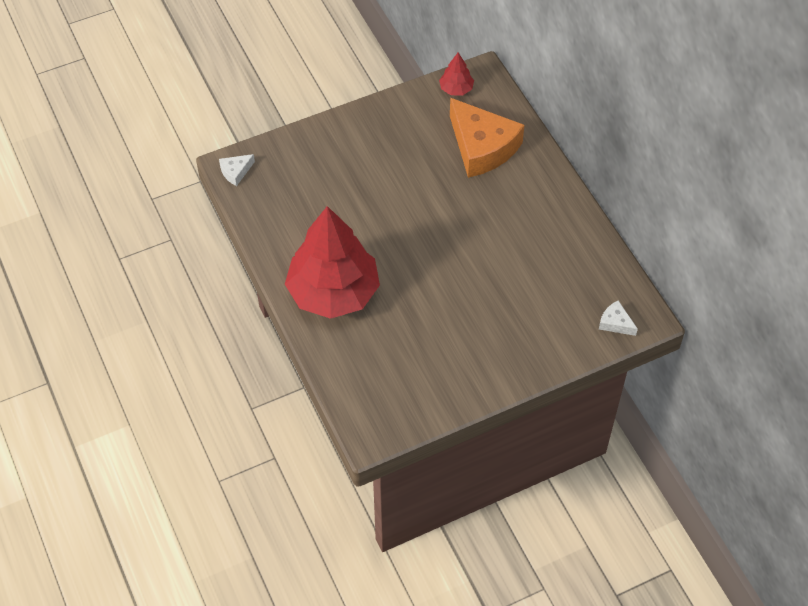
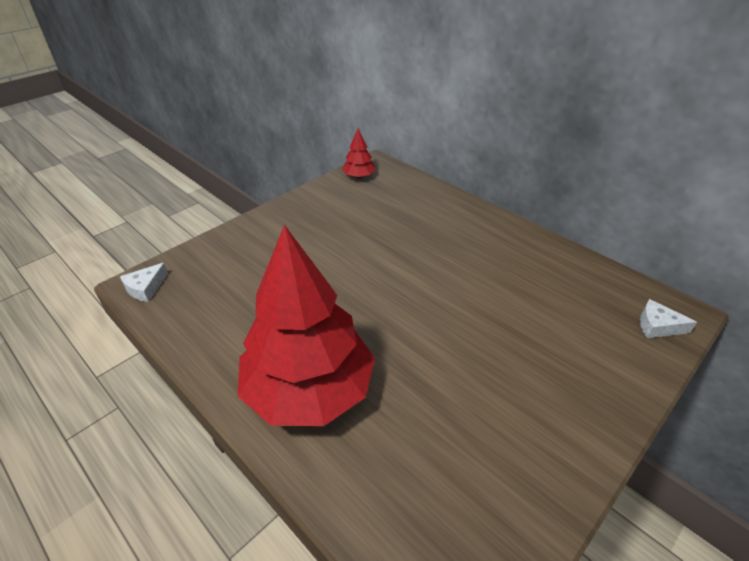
camera: 20 degrees left, 15 degrees down
(482, 147) = (407, 209): orange cheese -> none

